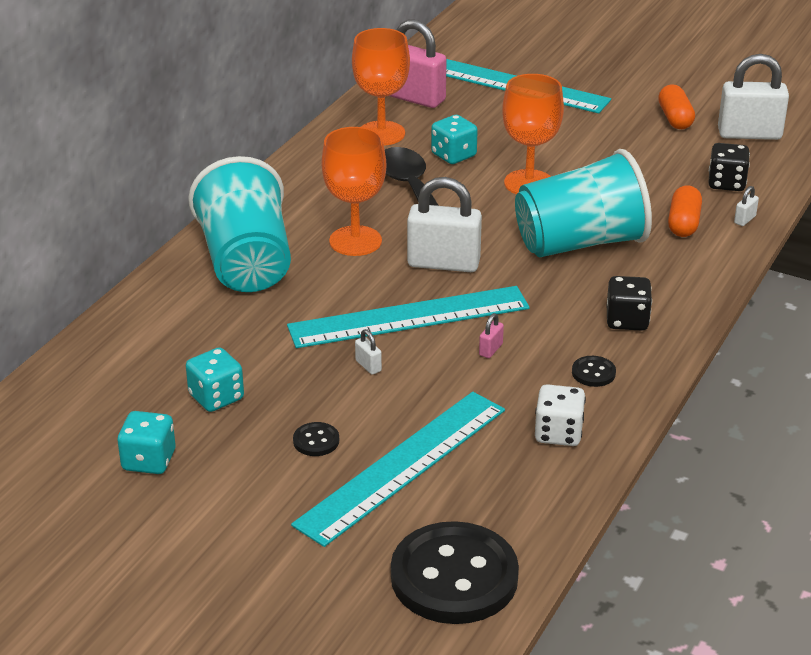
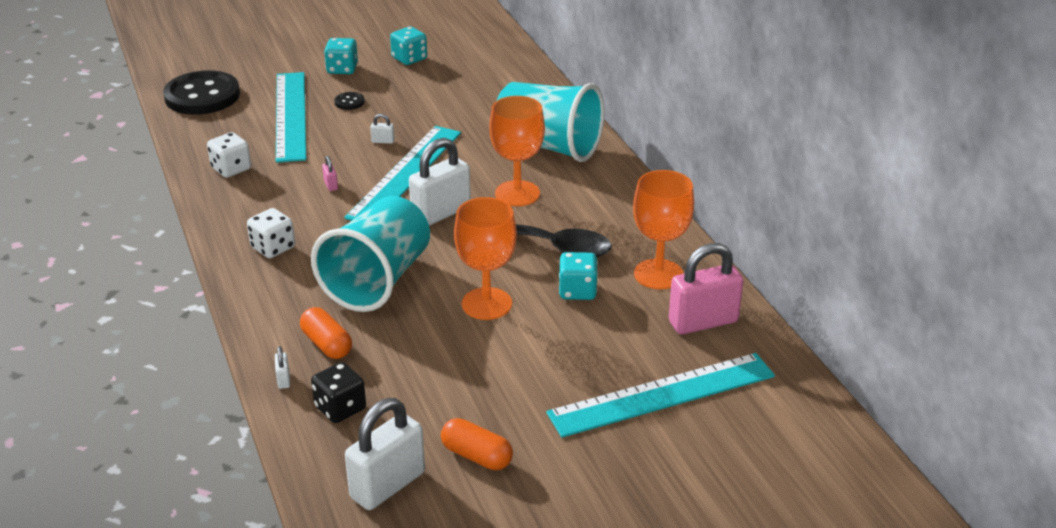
camera: 130 degrees right, 0 degrees up
(216, 397) = (430, 90): turquoise dice -> turquoise dice (342, 69)
(593, 373) = (253, 207): black button -> none
(627, 320) = (273, 248): black dice -> white dice

